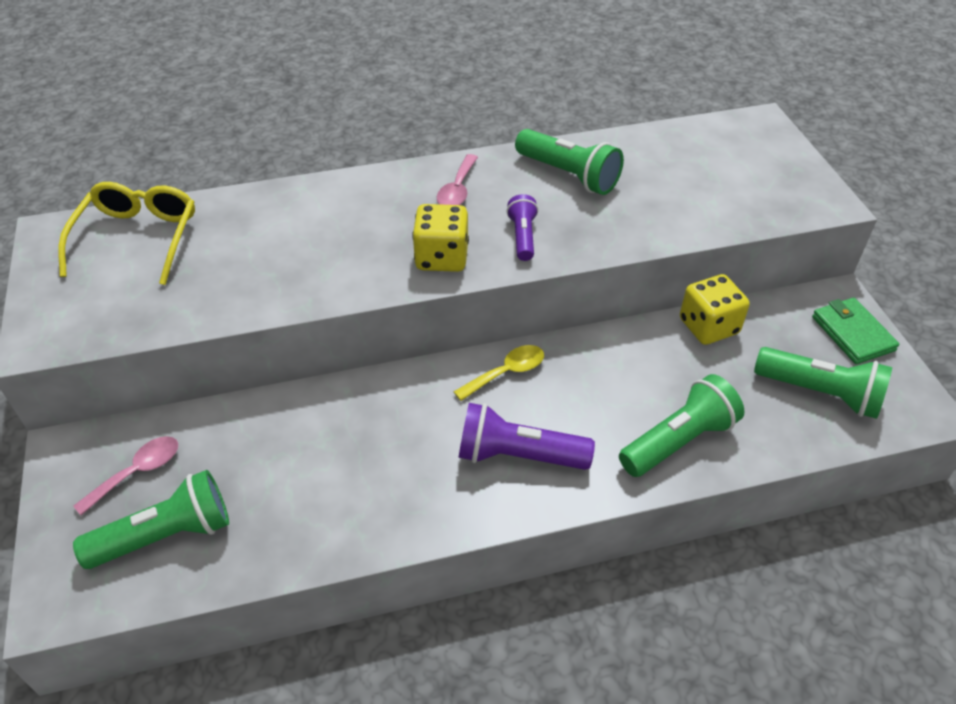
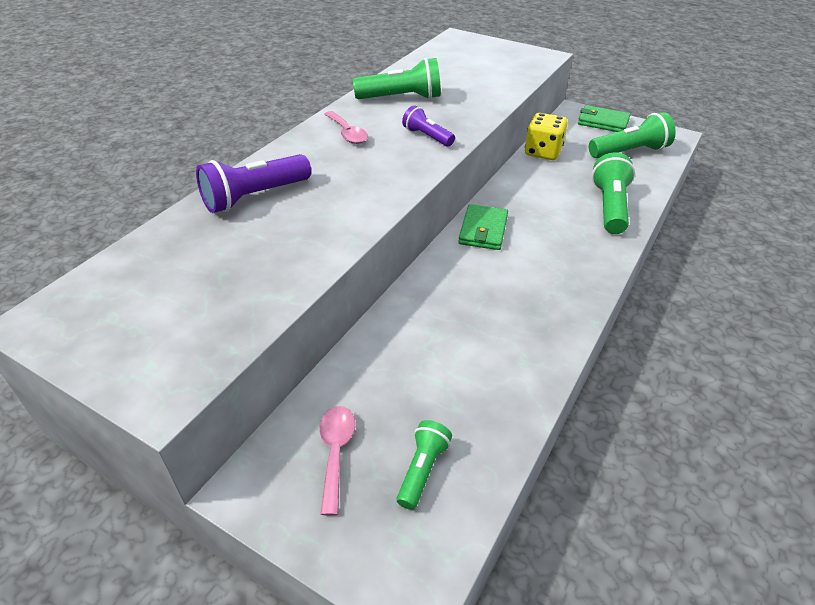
camera: 45 degrees left, 5 degrees down
(138, 238) = (140, 278): yellow glasses -> none
(166, 535) = (422, 470): green flashlight -> green flashlight, size x0.60
(442, 257) = (398, 169): yellow dice -> none
(506, 373) = (483, 230): yellow spoon -> green wallet
(518, 455) = (553, 264): purple flashlight -> purple flashlight (255, 197)

